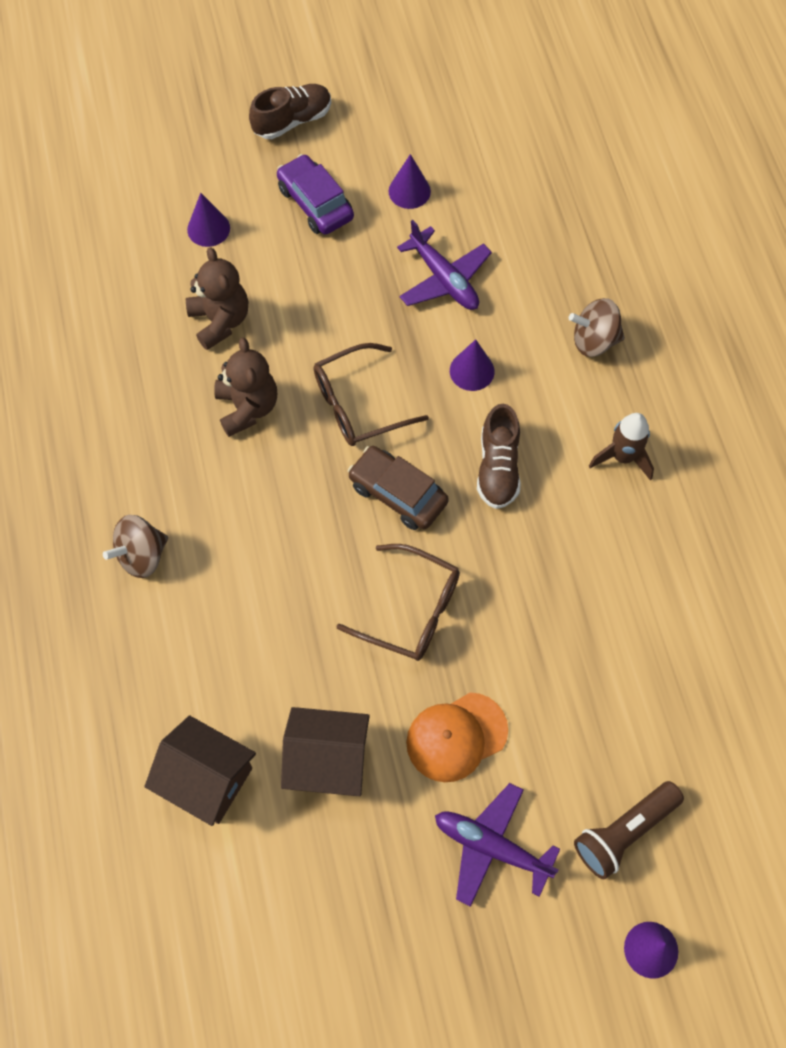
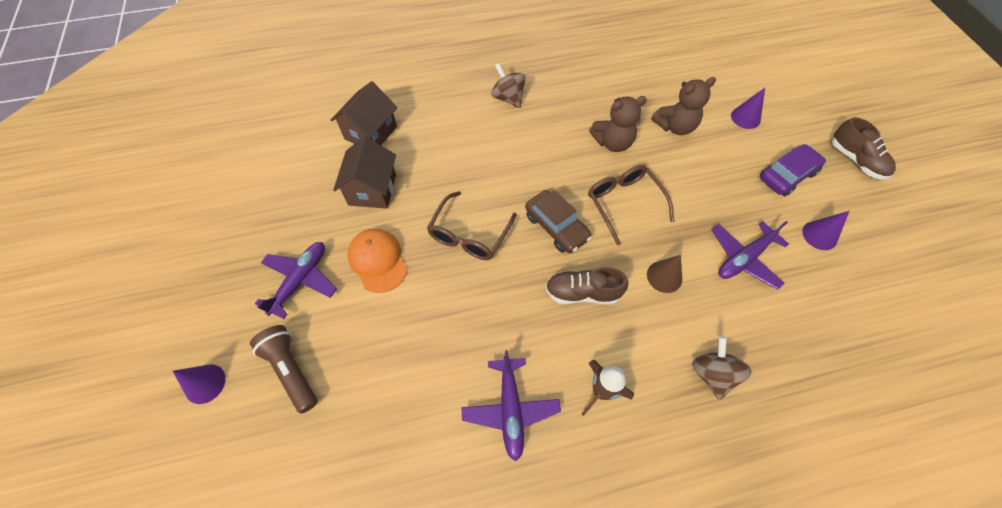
camera: 90 degrees right, 5 degrees down
(398, 493) = (556, 227): brown car -> brown car turned 105 degrees clockwise
(472, 371) = (664, 276): purple cone -> brown cone
(651, 556) = (510, 409): none -> purple plane

